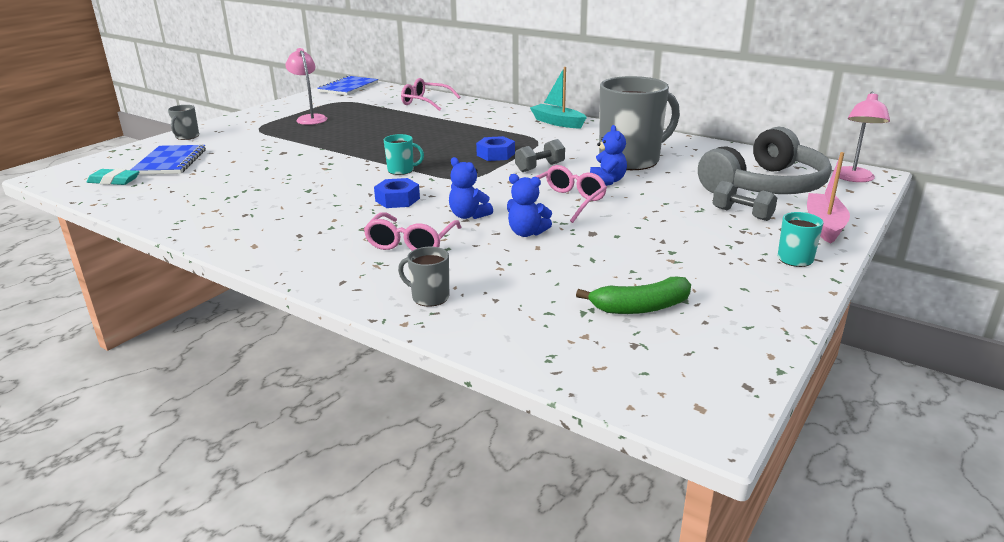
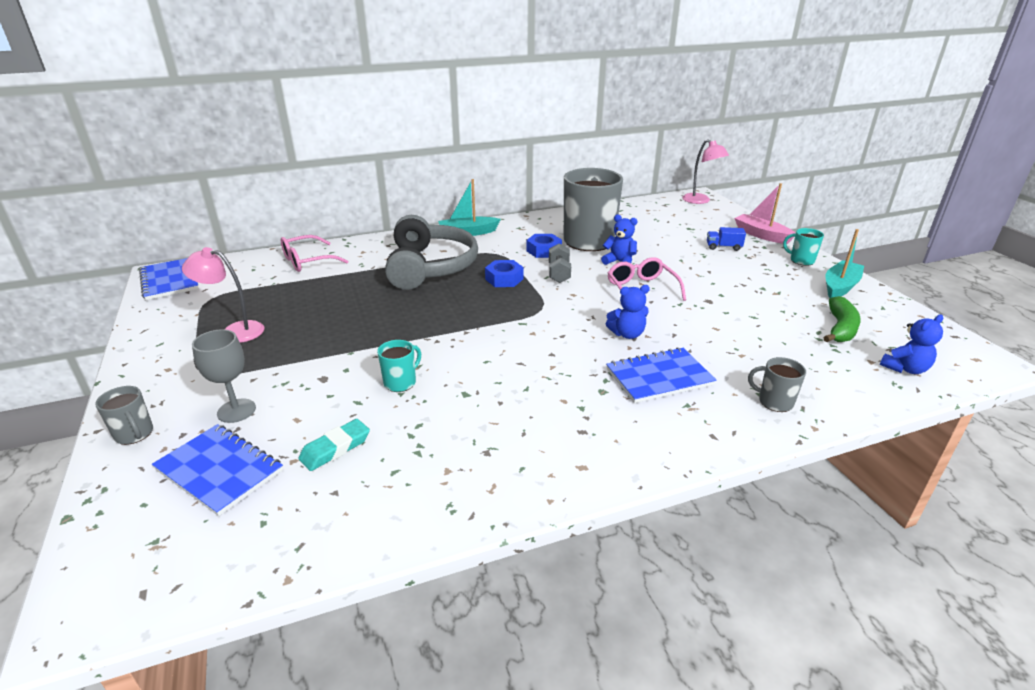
camera: 55 degrees left, 5 degrees up
(114, 181) = (217, 540): turquoise eraser -> turquoise eraser (335, 448)
(228, 147) = (236, 411): none -> grey goblet
(397, 199) = (553, 354): blue nut -> blue nut (543, 251)
(401, 170) = (482, 330): turquoise mug -> turquoise mug (401, 382)
(411, 243) = (659, 377): pink glasses -> blue notebook
(429, 297) = (774, 402): grey mug -> grey mug turned 60 degrees clockwise
(526, 233) = (686, 323): blue teddy bear -> blue teddy bear (905, 368)
(742, 214) = (723, 247): grey dumbbell -> blue truck
(760, 292) = (840, 287): none -> turquoise boat
(766, 186) = (686, 224): grey headphones -> grey headphones (430, 267)

